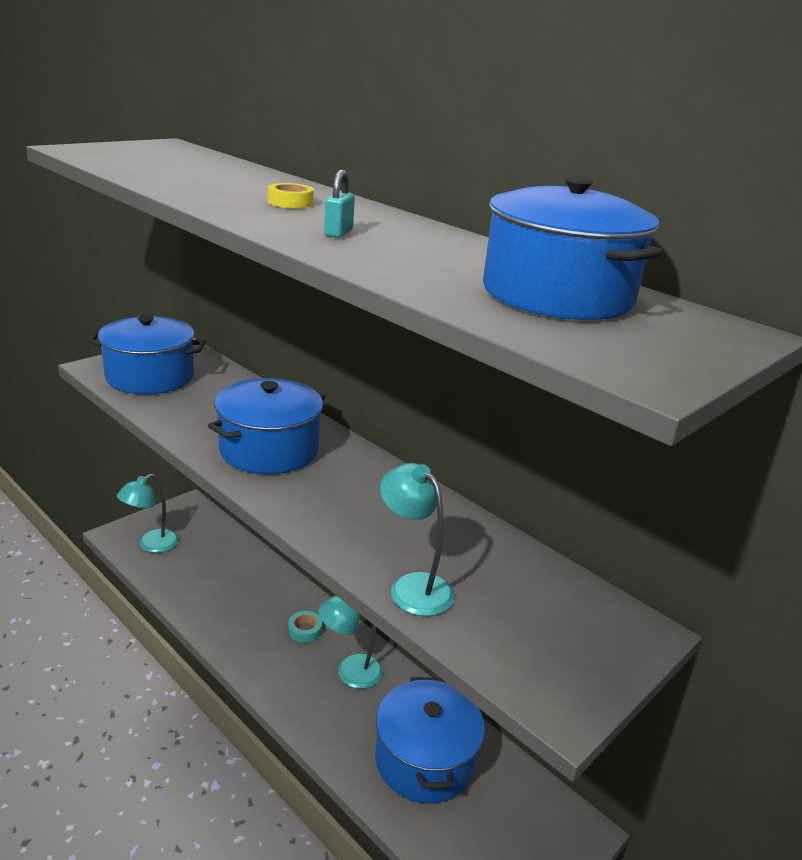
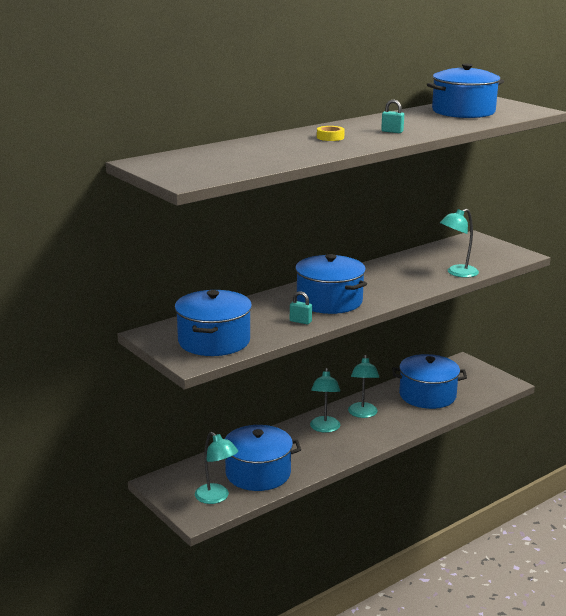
camera: 80 degrees left, 5 degrees down
(197, 573) = (258, 473): none -> blue pot
(199, 427) = (300, 321): none -> turquoise padlock
(305, 630) = (324, 428): turquoise tape -> turquoise lamp

